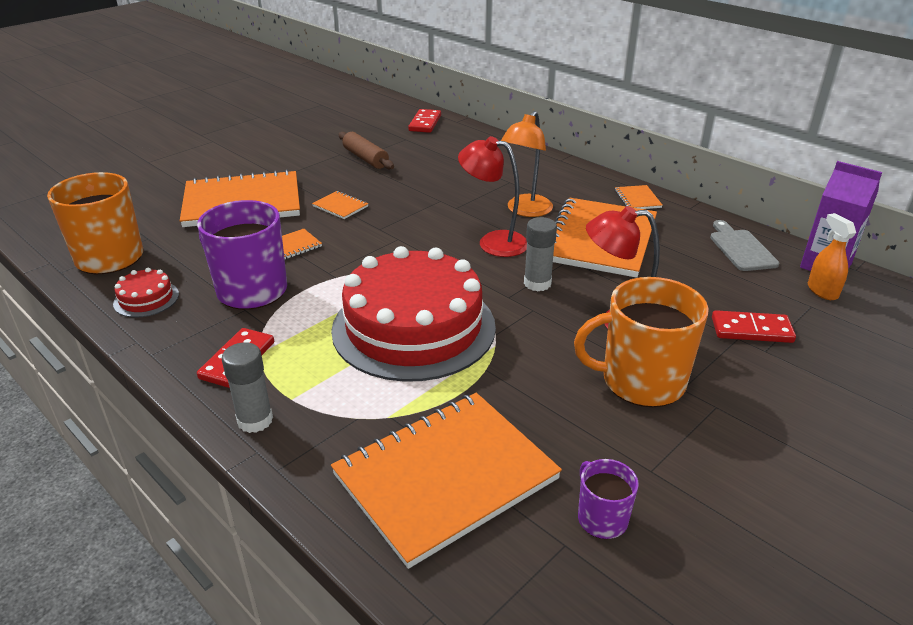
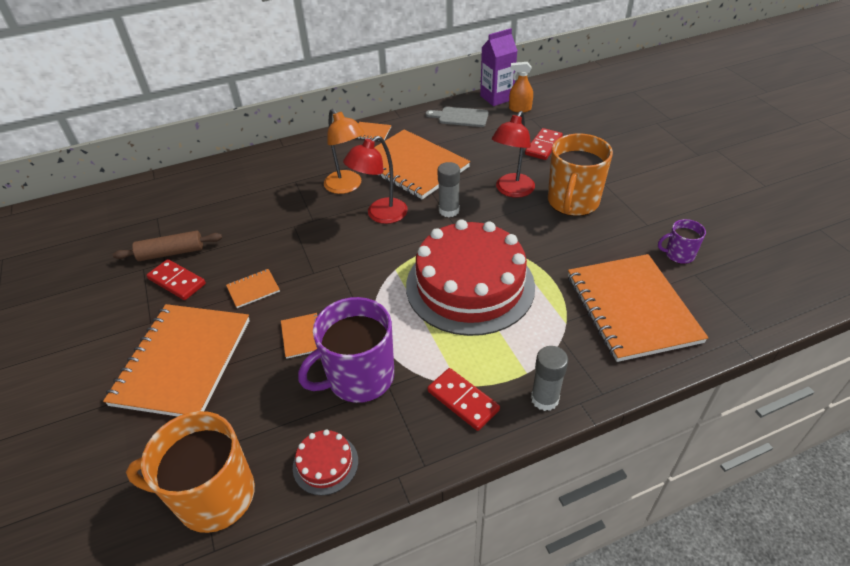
camera: 65 degrees left, 10 degrees up
(425, 123) = (136, 198): red domino -> red domino (177, 281)

